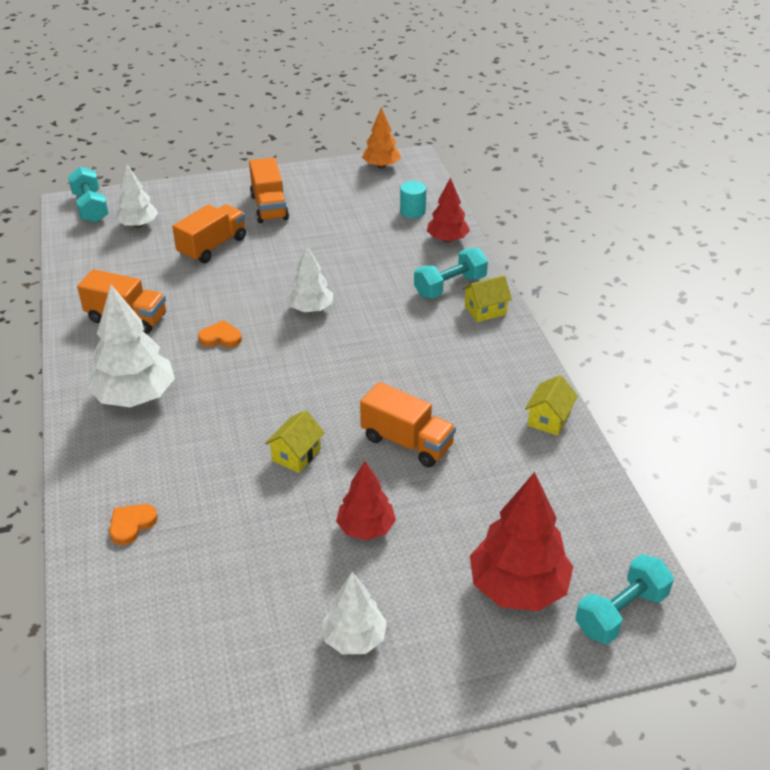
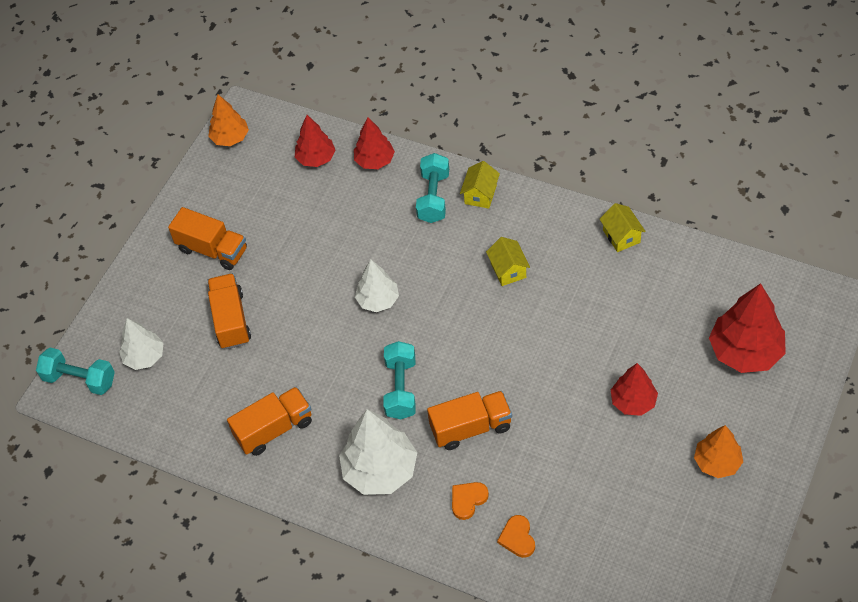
camera: 45 degrees left, 15 degrees up
(220, 337) = (358, 378): orange heart -> orange heart (468, 500)
(296, 455) = (531, 402): yellow house -> yellow house (508, 270)
(354, 638) = (717, 462): white tree -> orange tree
(407, 442) = (574, 330): orange truck -> orange truck (471, 428)
(412, 211) = (316, 158): turquoise cylinder -> red tree
(621, 612) = (803, 314): turquoise dumbbell -> turquoise dumbbell (401, 388)

